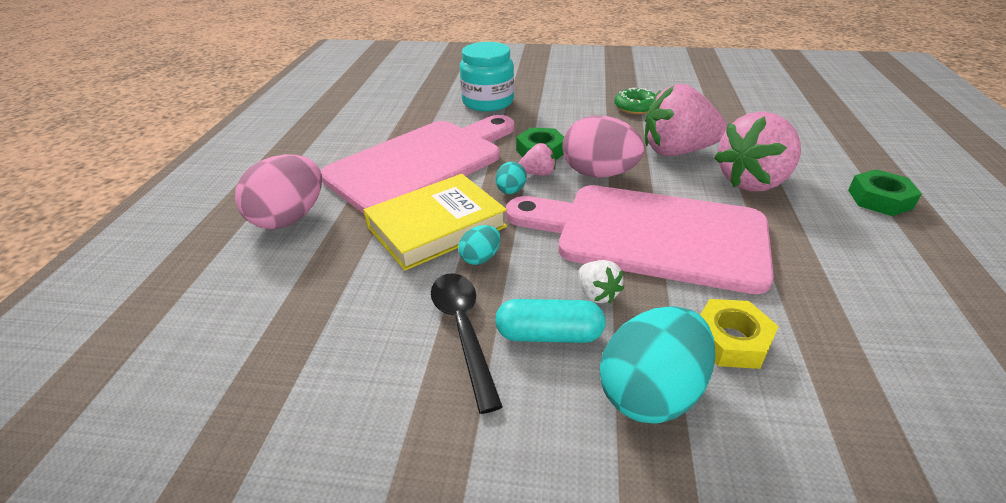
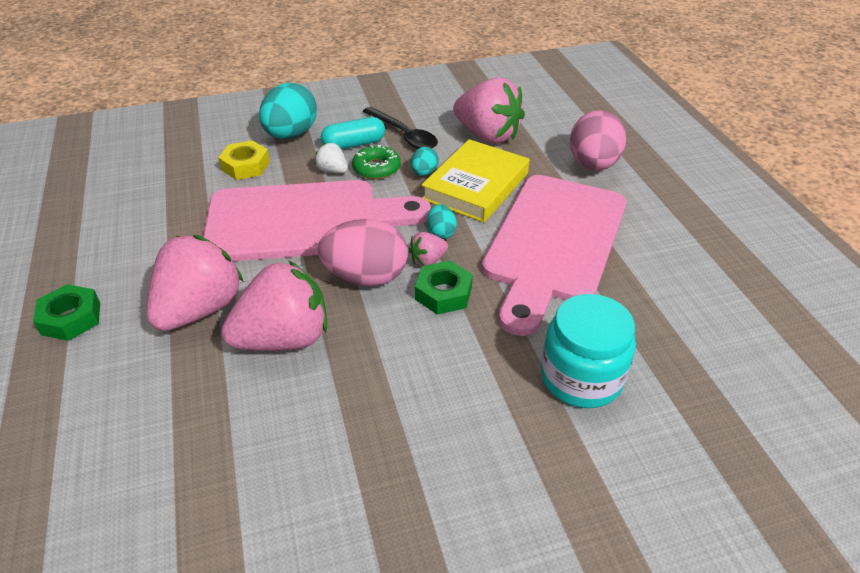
camera: 155 degrees right, 5 degrees up
(351, 293) = (487, 135): none -> pink strawberry
(635, 107) = (355, 433): green donut -> green donut (376, 168)

